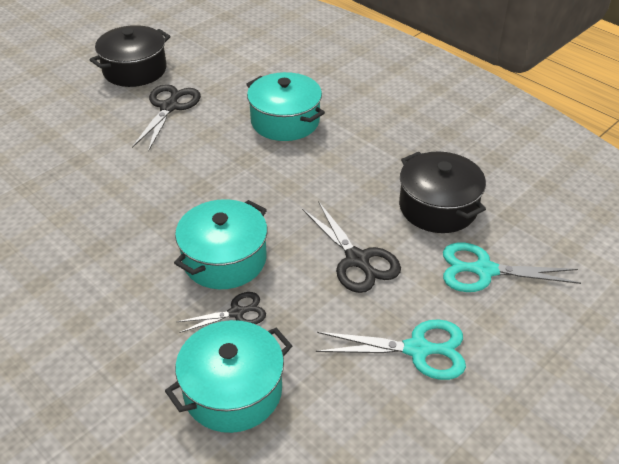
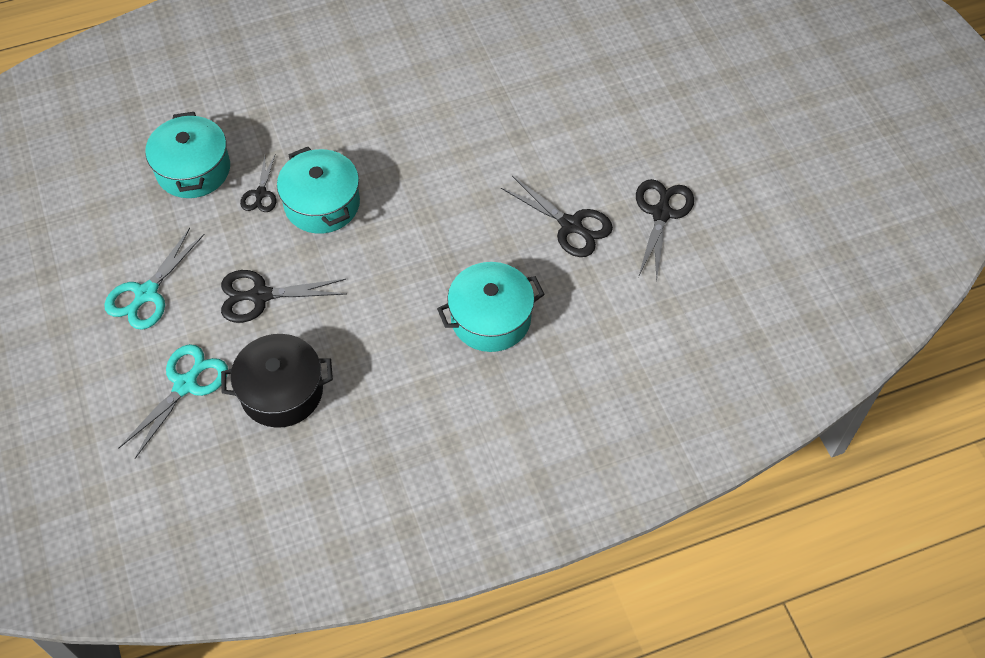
camera: 115 degrees right, 15 degrees up
(135, 70) = (661, 213): black pot -> black scissors

